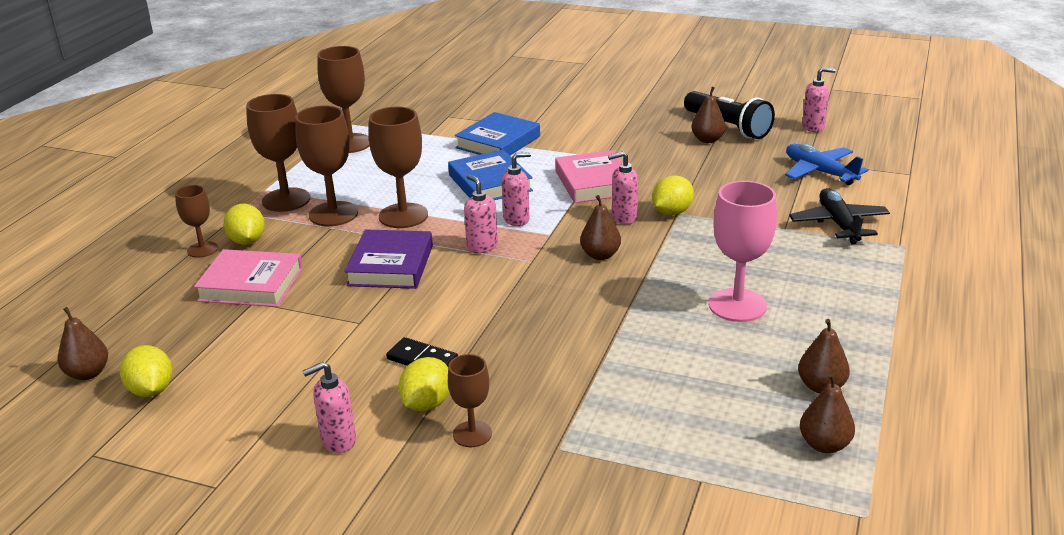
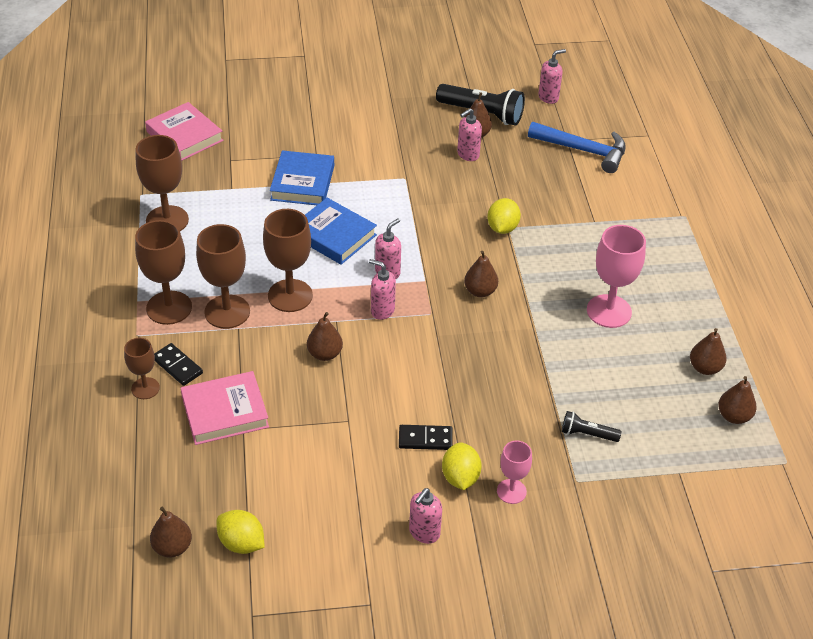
camera: 30 degrees left, 15 degrees up
(247, 241) = (177, 366): yellow lemon -> black domino
(390, 265) = (325, 354): purple book -> brown pear
(472, 434) = (511, 491): brown goblet -> pink goblet
(594, 182) = (419, 211): pink book -> pink book (184, 136)
(612, 408) = (587, 434): none -> black flashlight
(624, 218) = (470, 245): pink soap dispenser -> pink soap dispenser (468, 155)
(820, 172) = (583, 151): blue plane -> blue hammer
(838, 224) = (629, 206): black plane -> none

